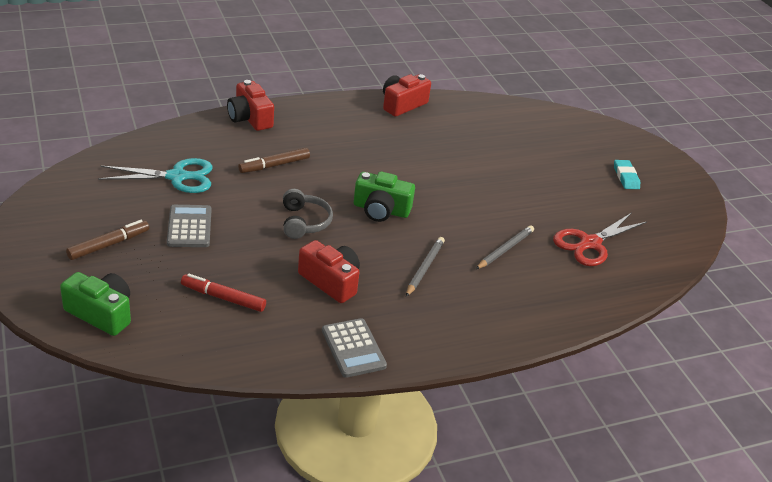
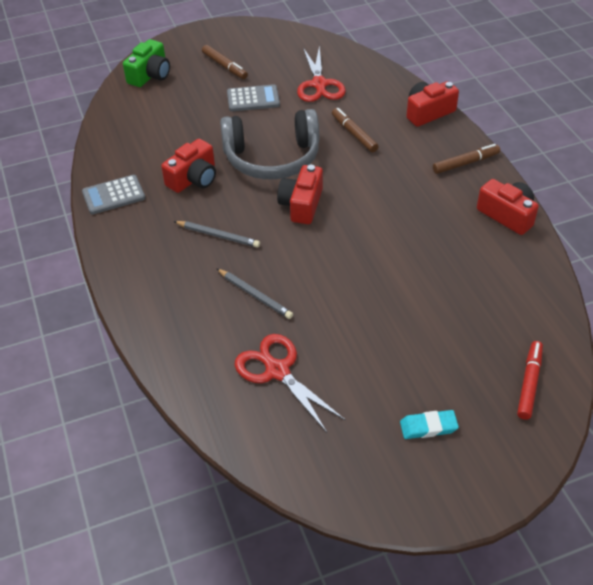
camera: 95 degrees right, 10 degrees up
(177, 177) = (319, 84): turquoise scissors -> red scissors
(223, 298) = (169, 125): red marker -> red marker (529, 383)
(304, 222) = (272, 158): grey headphones -> grey headphones, size x1.90
(331, 111) = (465, 163): none -> brown marker
(381, 210) = (301, 205): green camera -> red camera

